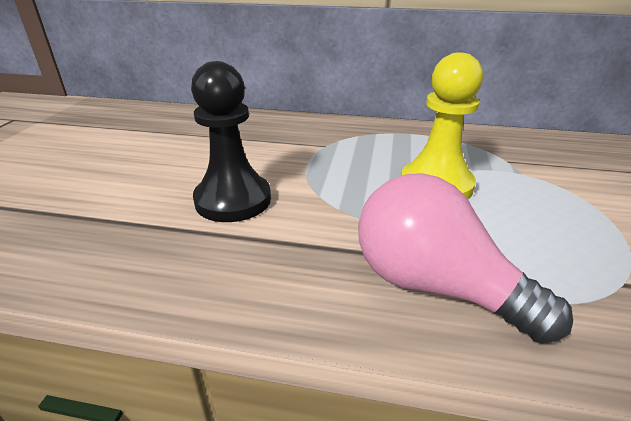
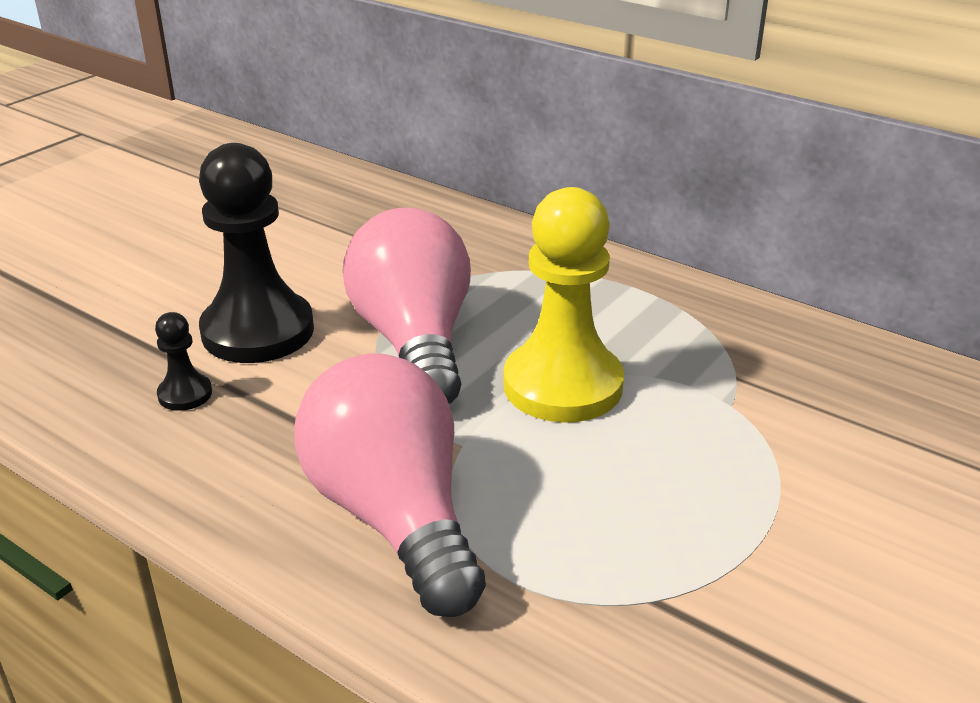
camera: 25 degrees right, 0 degrees up
(218, 251) = (185, 394): none -> black pawn
(334, 183) = (414, 342): none -> pink light bulb

